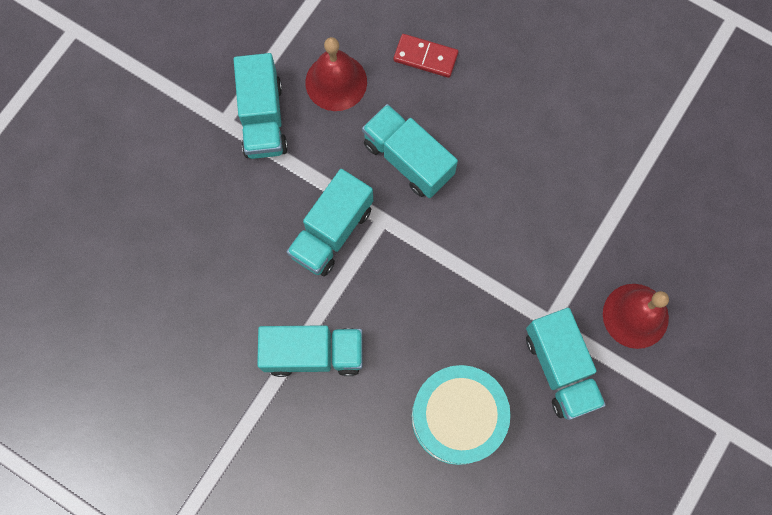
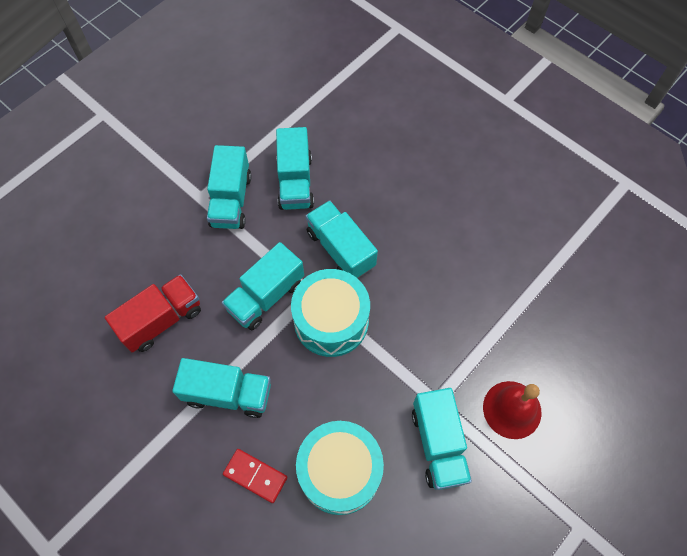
camera: 10 degrees right, 10 degrees down
(216, 281) = (161, 320): none -> red truck
(336, 82) = (295, 182): red bell -> turquoise truck
(414, 248) = (331, 321): none -> turquoise drum
(425, 57) = (370, 174): red domino -> red domino (255, 476)

